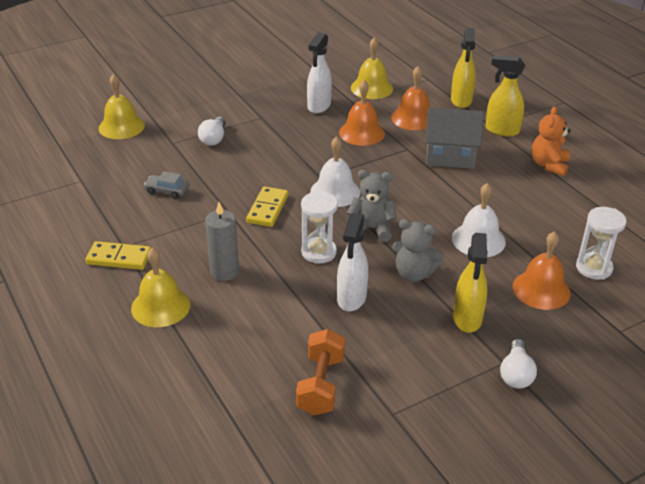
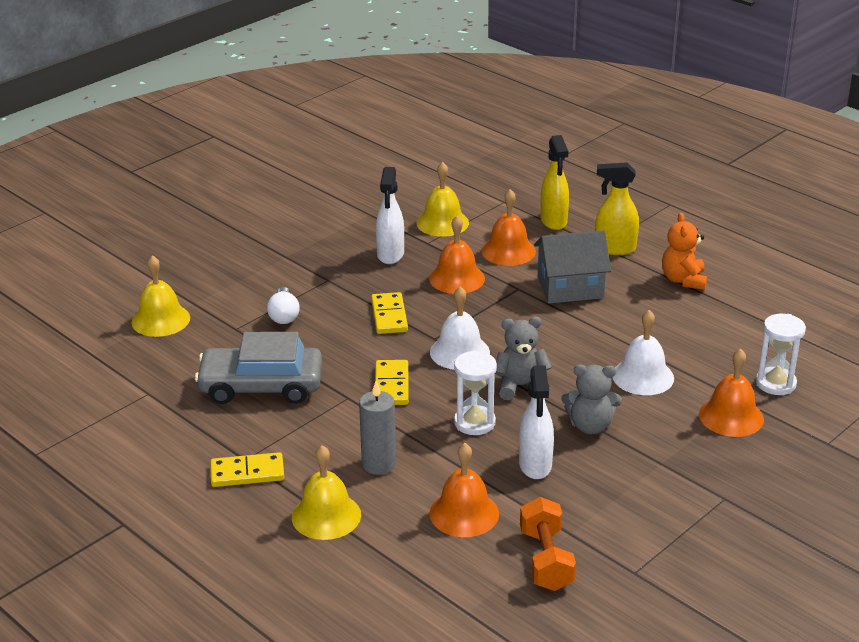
camera: 15 degrees left, 5 degrees down
(167, 191) = (261, 386): grey car -> grey car, size x2.32
(272, 328) = (464, 513): none -> orange bell
(293, 153) = (389, 316): none -> yellow domino
(467, 319) = (668, 462): yellow spray bottle -> none
(516, 374) = (741, 507): white light bulb -> none

